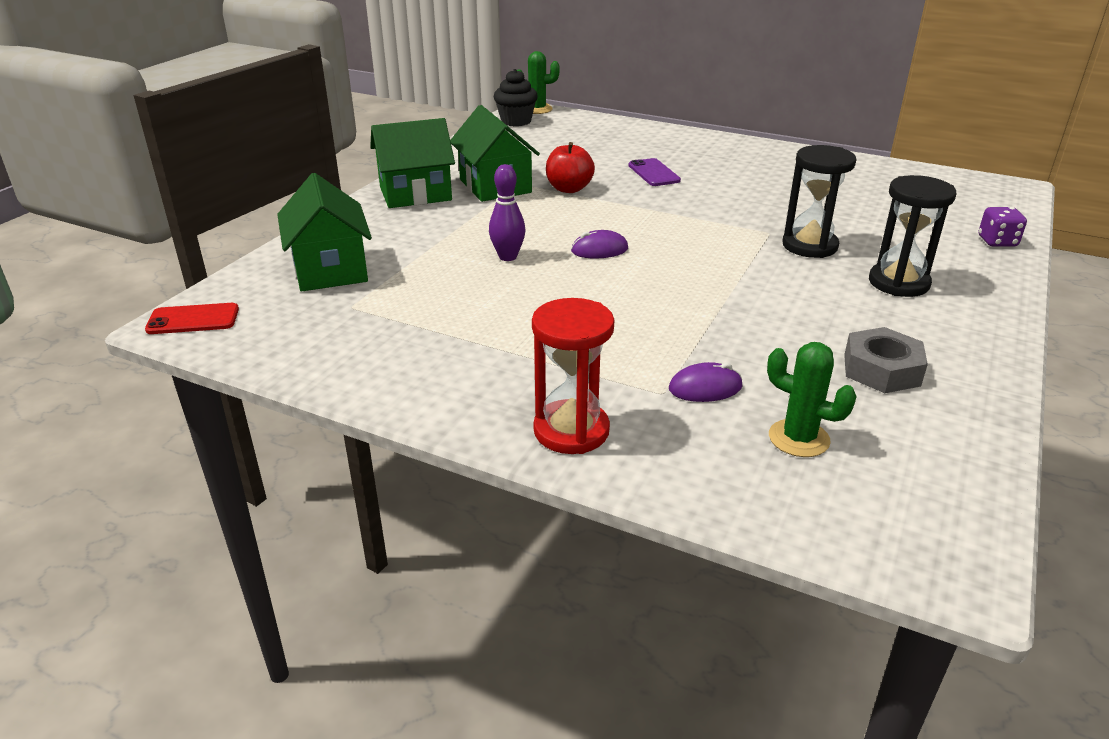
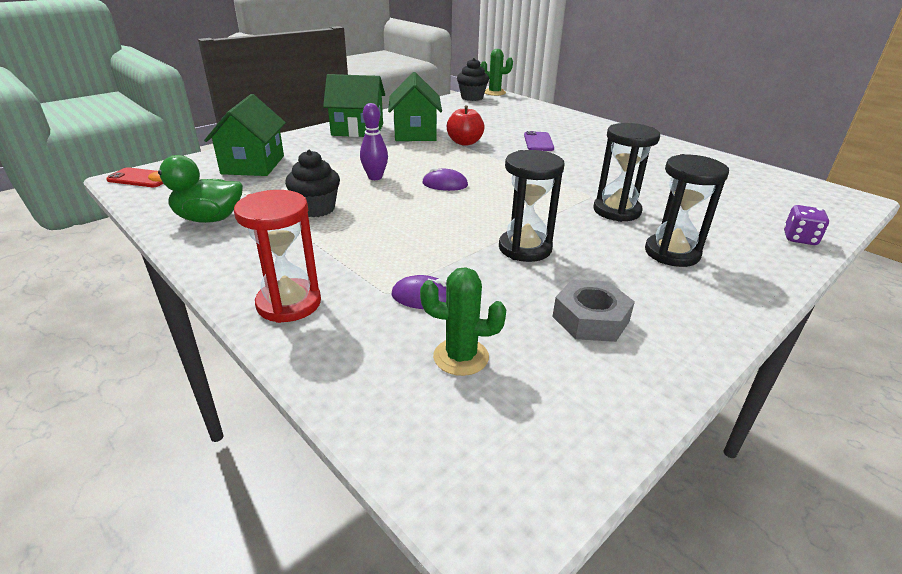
camera: 20 degrees right, 0 degrees up
(358, 354) = (209, 219): none -> green duck
(480, 313) = (316, 209): none -> black cupcake
(756, 309) = (525, 248): none -> black hourglass
(799, 438) = (461, 357): green cactus -> green cactus turned 45 degrees counterclockwise

